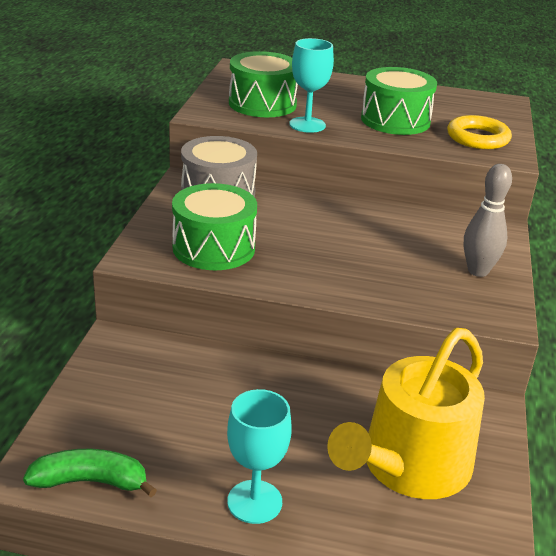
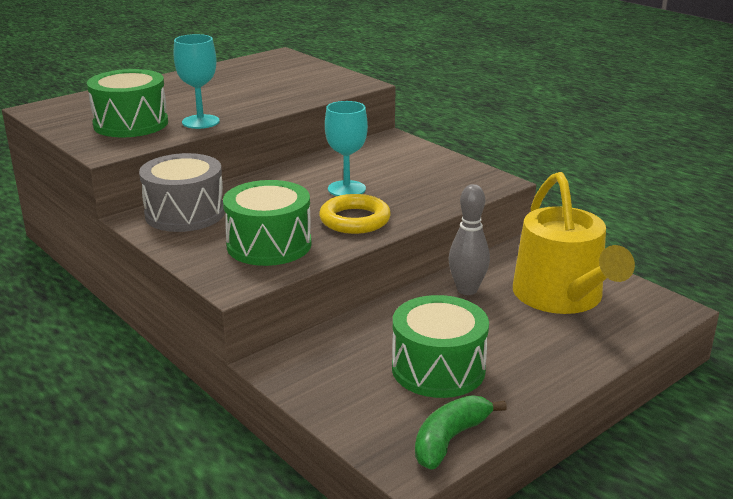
camera: 50 degrees left, 5 degrees down
(254, 502) = (542, 371): turquoise goblet -> turquoise goblet (346, 189)
(395, 120) = (248, 93): green drum -> green drum (438, 369)
(477, 138) = (320, 81): yellow ring -> yellow ring (355, 220)
(478, 271) = (435, 166): grey bowling pin -> grey bowling pin (467, 290)

